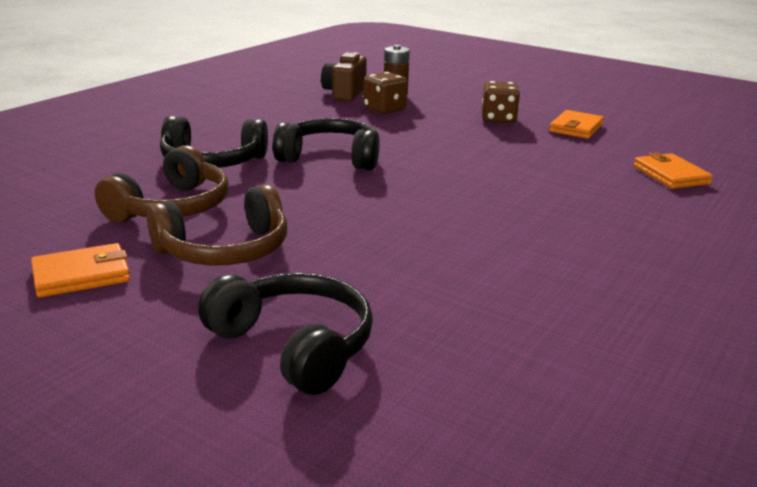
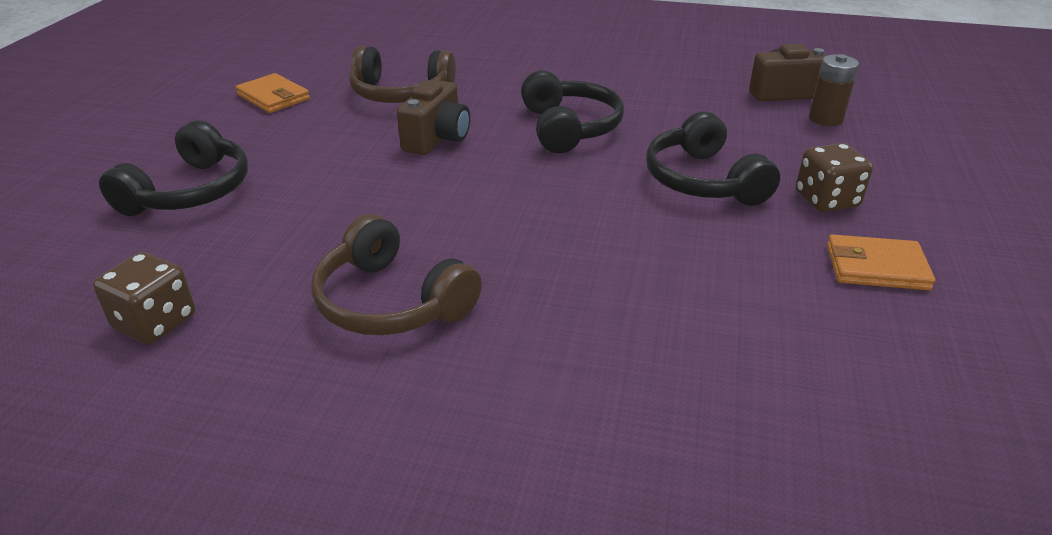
camera: 70 degrees right, 10 degrees up
(212, 162) = (508, 83): black headphones -> black headphones (703, 180)
(225, 250) = (334, 131): brown headphones -> brown headphones (391, 301)
(298, 207) = (437, 139): none -> brown camera
(384, 109) = (757, 124): brown dice -> brown dice (155, 322)
(670, 175) = (760, 376): orange wallet -> none

